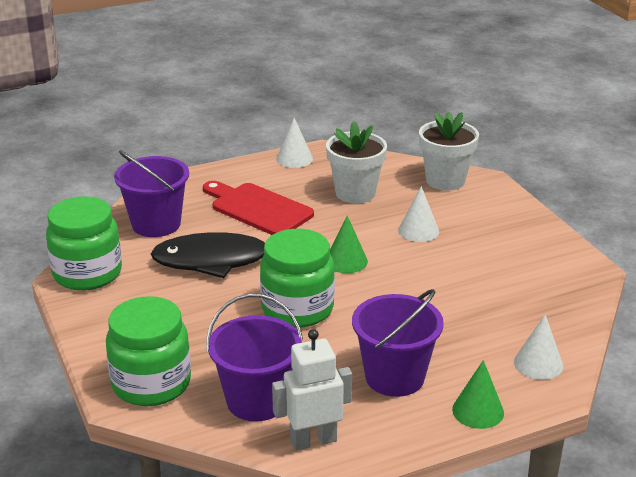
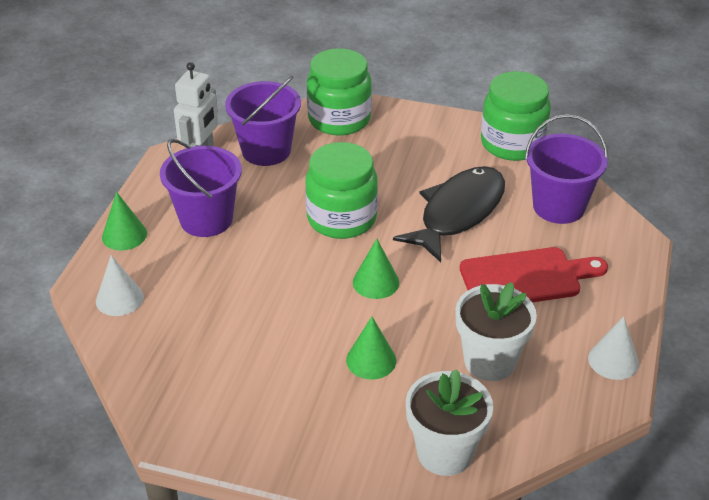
camera: 130 degrees right, 10 degrees up
(418, 231) = (371, 360): white cone -> green cone

